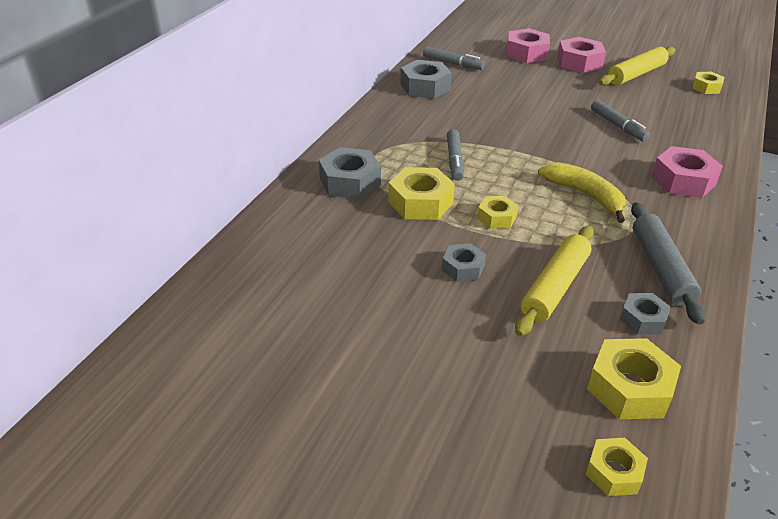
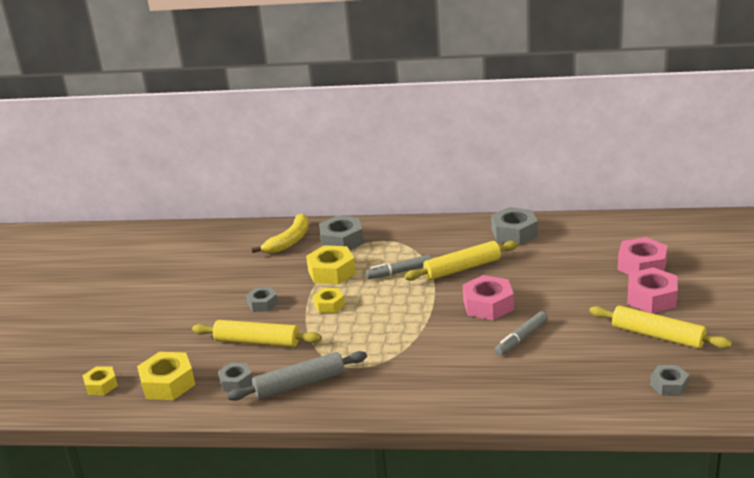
camera: 75 degrees right, 10 degrees down
(453, 63) = (575, 234): grey marker -> none
(473, 125) = (462, 268): none -> yellow rolling pin
(585, 195) = (384, 338): yellow banana -> yellow banana (289, 241)
(683, 181) = (441, 385): pink nut -> pink nut (488, 305)
(706, 87) = (669, 385): yellow nut -> grey nut

